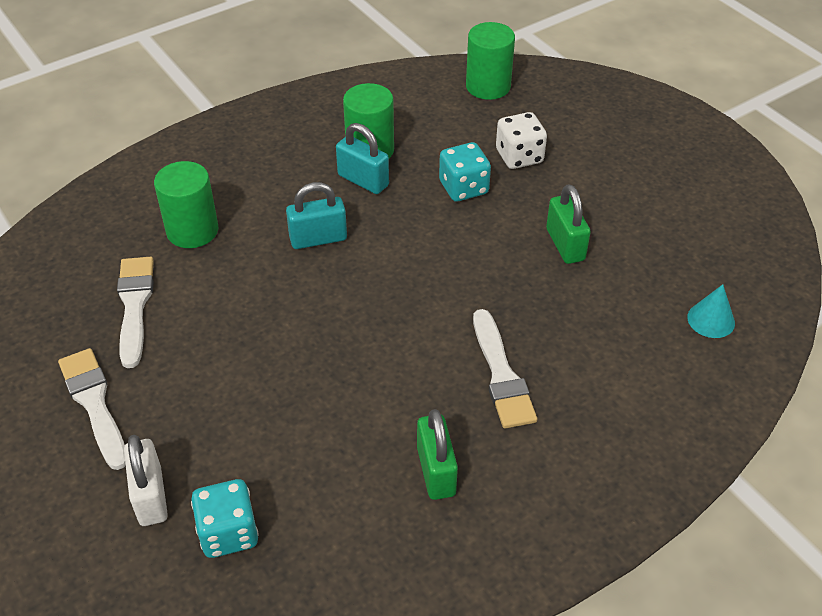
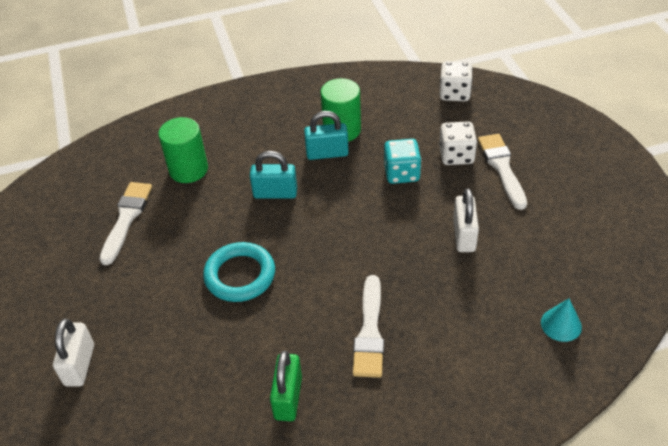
camera: 20 degrees right, 0 degrees up
(94, 403) = (70, 286): white brush -> white brush (502, 168)
(228, 533) = (121, 406): turquoise dice -> none
(315, 344) = (240, 275): none -> turquoise ring
(363, 180) = (327, 153): turquoise padlock -> turquoise padlock turned 60 degrees counterclockwise
(488, 86) = (454, 93): green cylinder -> white dice
(565, 245) = (464, 235): green padlock -> white padlock

